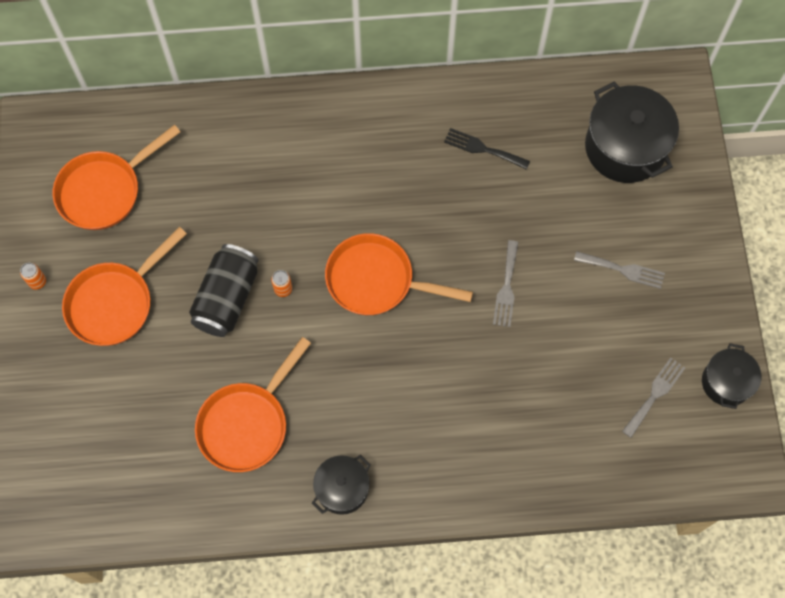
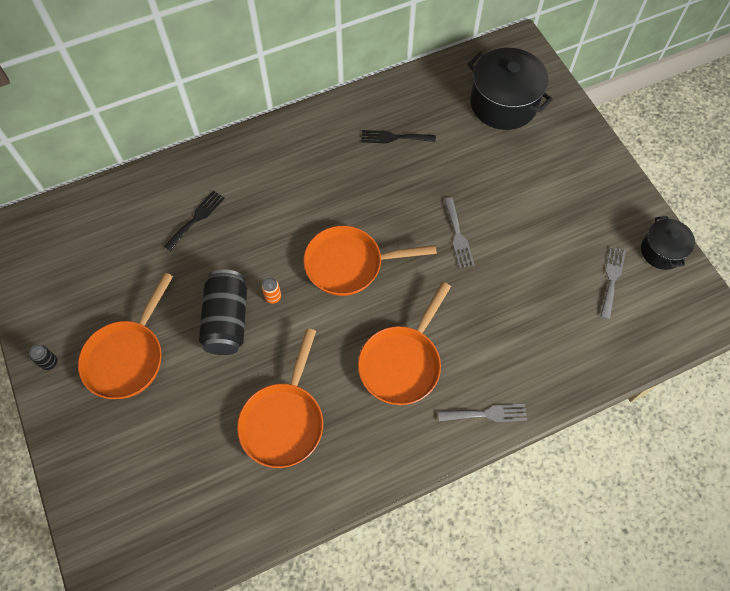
camera: 20 degrees left, 5 degrees down
(37, 282) = (49, 362): orange can -> black can
(104, 191) = (87, 267): orange pan -> orange pan (402, 363)
(234, 174) = (196, 218): none -> black fork
(342, 489) = (389, 447): black pot -> none
(623, 270) = (543, 193): grey fork -> grey fork (487, 414)

